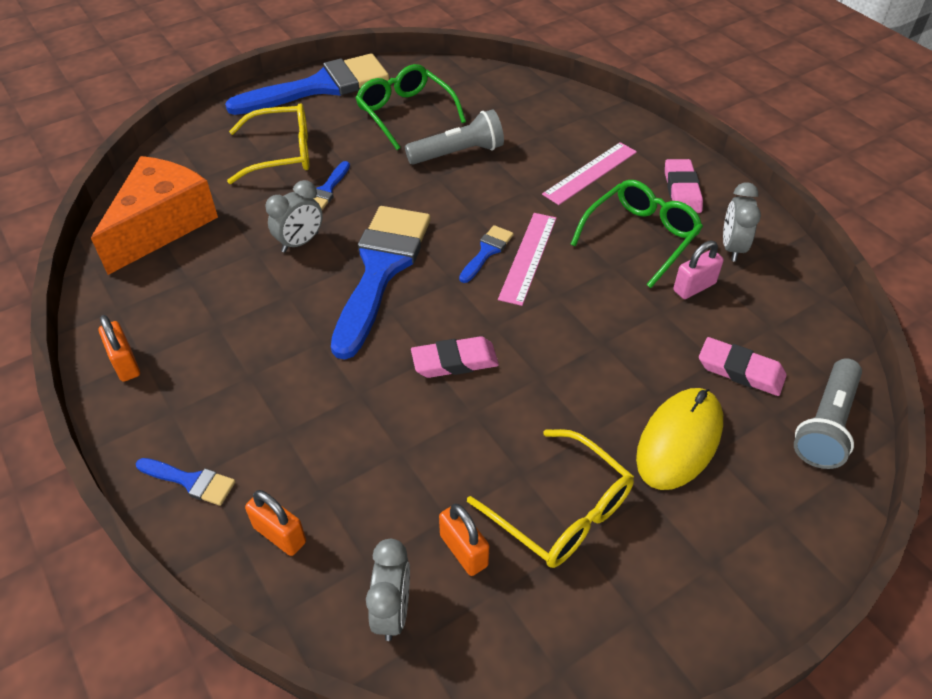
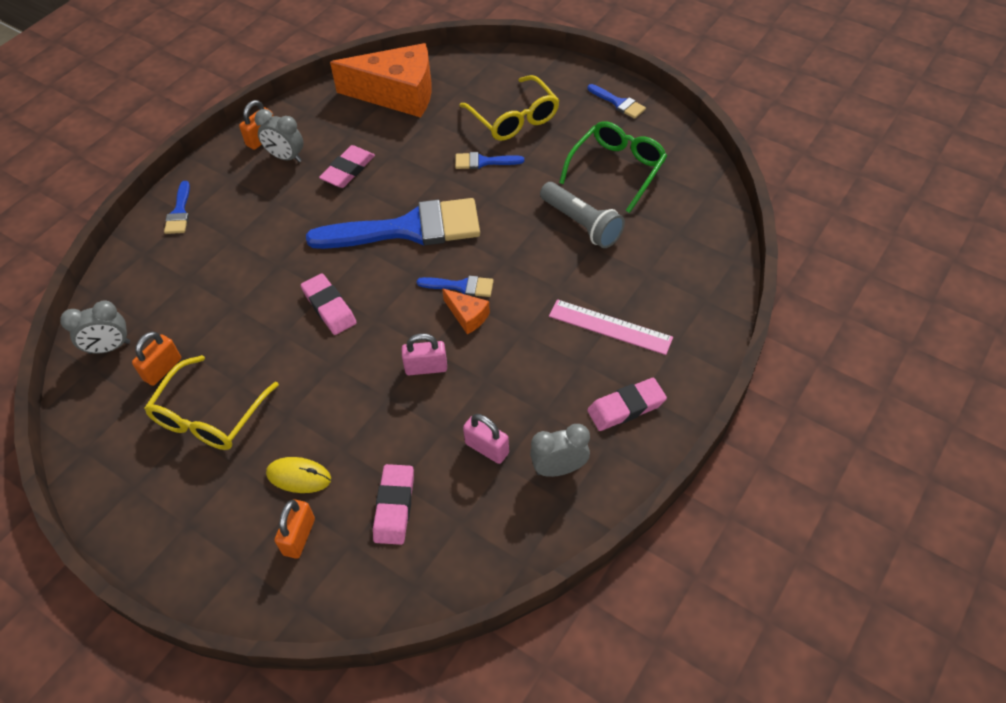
camera: 70 degrees right, 5 degrees up
(251, 296) = (348, 170): none -> pink eraser
(280, 534) = (151, 271): orange padlock -> orange padlock (299, 536)
(300, 242) = (415, 172): grey clock -> grey clock (286, 157)
(320, 86) = (618, 103): blue brush -> blue brush, size x0.43
(528, 257) = (467, 316): pink ruler -> orange cheese
(579, 304) = (426, 368): none -> pink padlock
(641, 237) = (536, 390): green glasses -> none
(679, 441) = (299, 476): yellow mouse -> yellow mouse, size x0.59
(825, 424) = (354, 586): grey flashlight -> none

